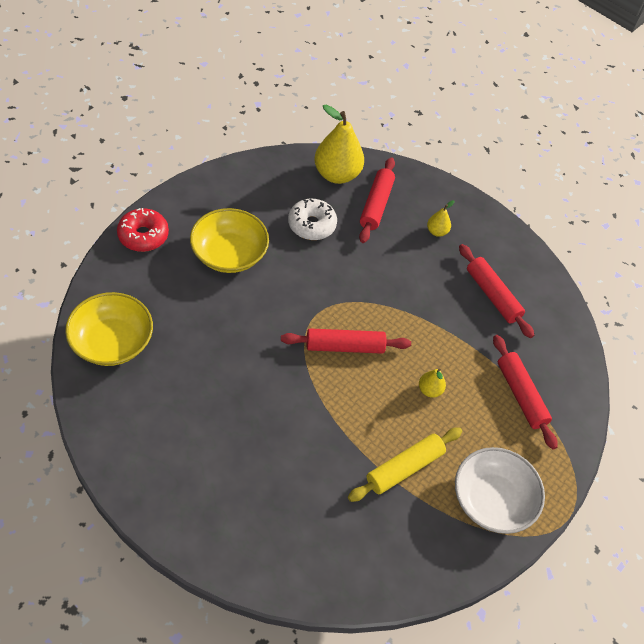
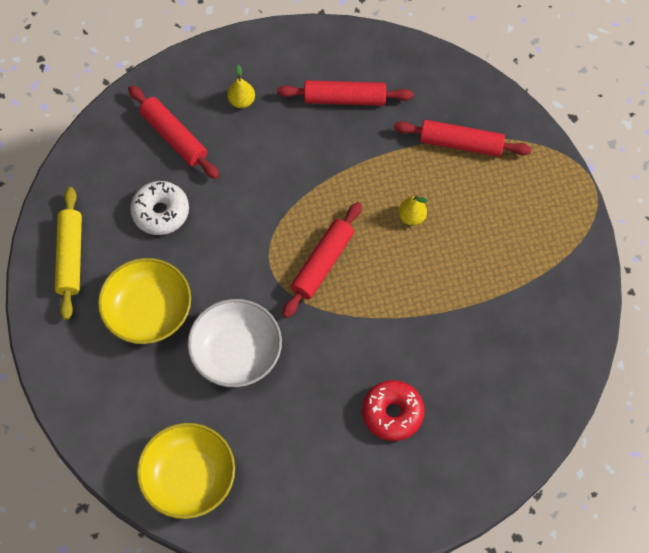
camera: 50 degrees left, 10 degrees up
(143, 235) = (71, 384): red donut -> red donut (392, 413)
(337, 174) = (110, 151): yellow pear -> none
(404, 468) = (475, 286): yellow rolling pin -> yellow rolling pin (70, 257)
(492, 500) = (545, 232): white bowl -> white bowl (236, 353)

